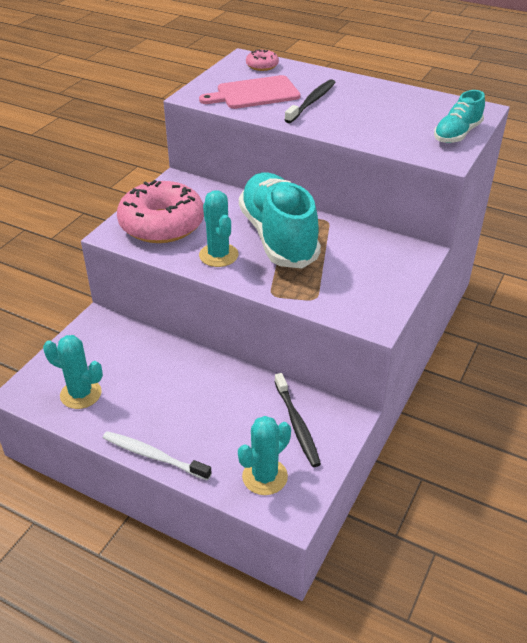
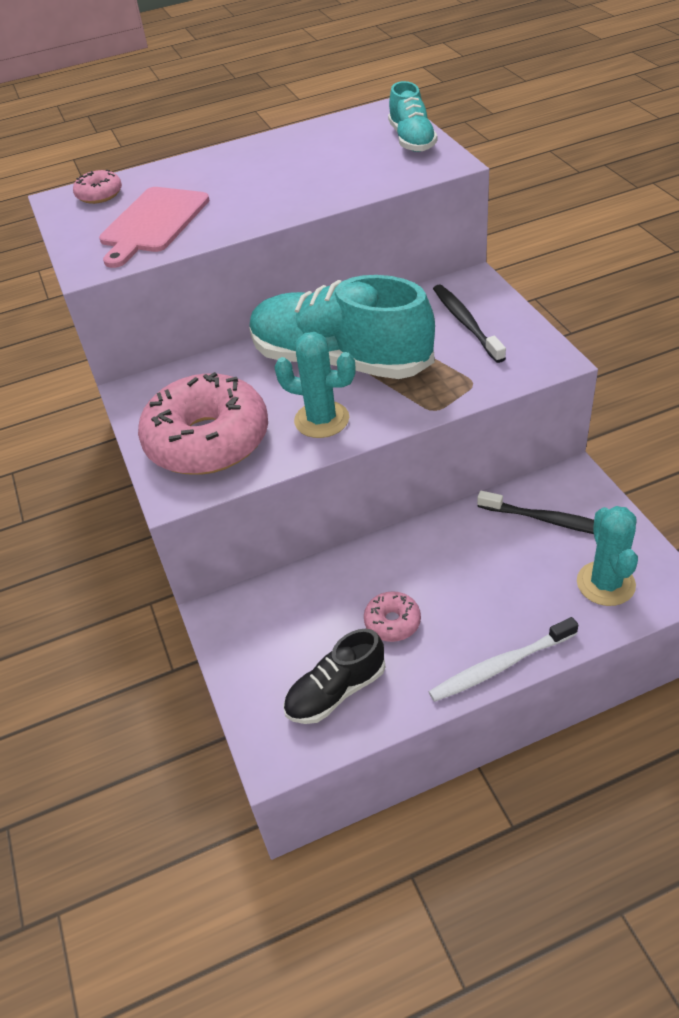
camera: 45 degrees left, 5 degrees up
(81, 394) = (336, 691): turquoise cactus -> black shoe
(148, 391) = (392, 622): none -> pink donut
(312, 101) = (228, 194): black toothbrush -> black toothbrush (465, 322)

